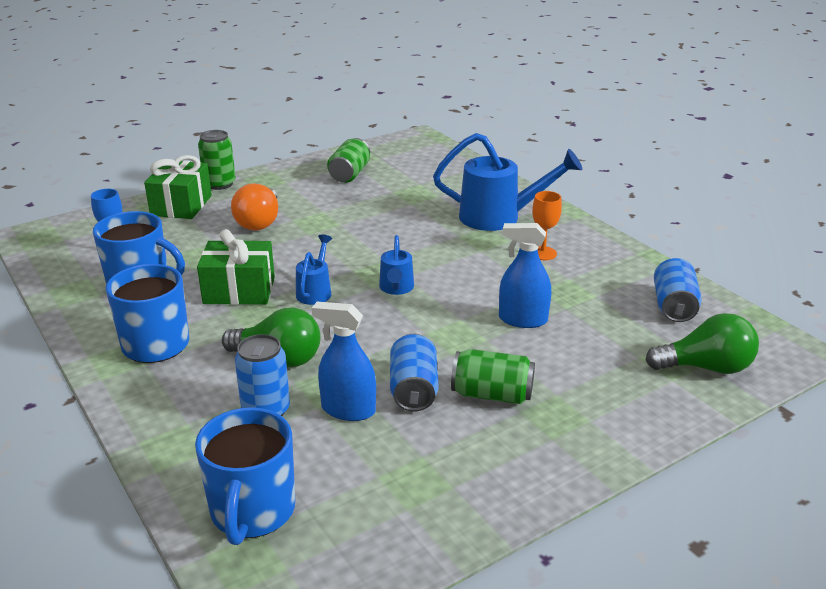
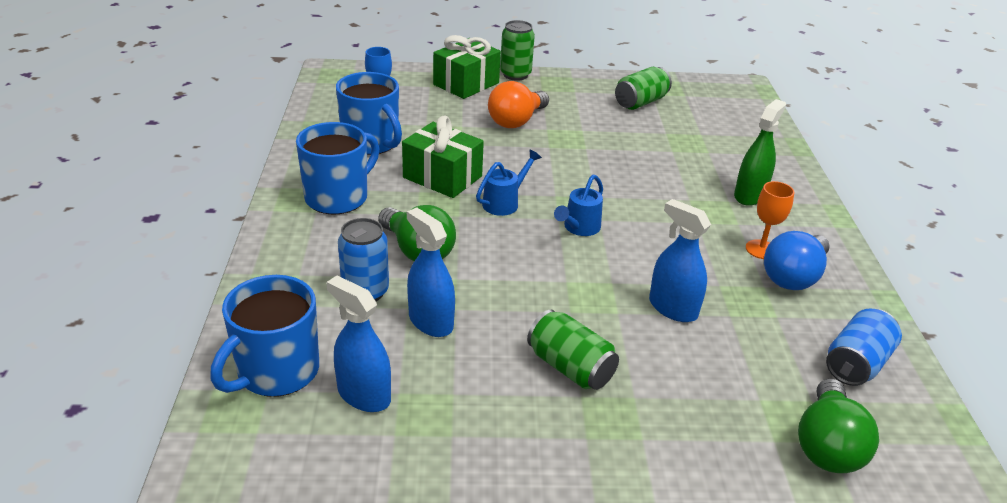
camera: 30 degrees right, 5 degrees up
(350, 492) = (364, 395): none -> blue spray bottle
(413, 389) = (503, 329): blue can -> none
(498, 217) = (749, 195): blue watering can -> green spray bottle
(581, 264) = (793, 277): none -> blue light bulb
(706, 367) = (827, 445): green light bulb -> green light bulb turned 75 degrees clockwise

